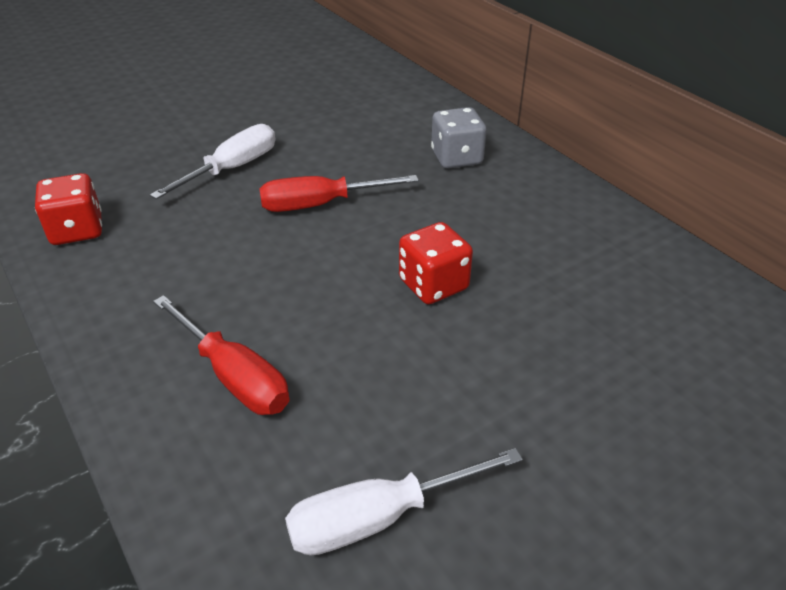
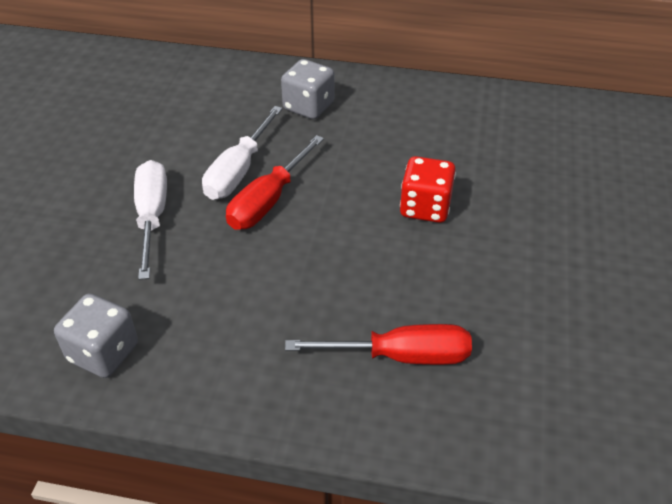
camera: 45 degrees left, 5 degrees up
(77, 230) = (103, 352): red dice -> grey dice
(379, 517) = (592, 361): white screwdriver -> white screwdriver (239, 171)

